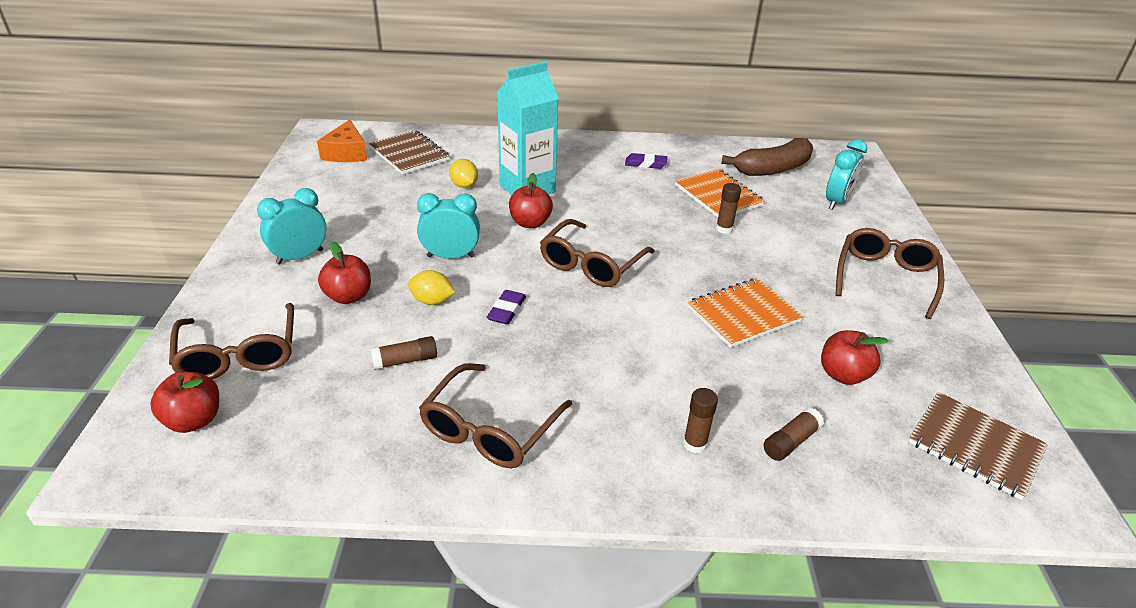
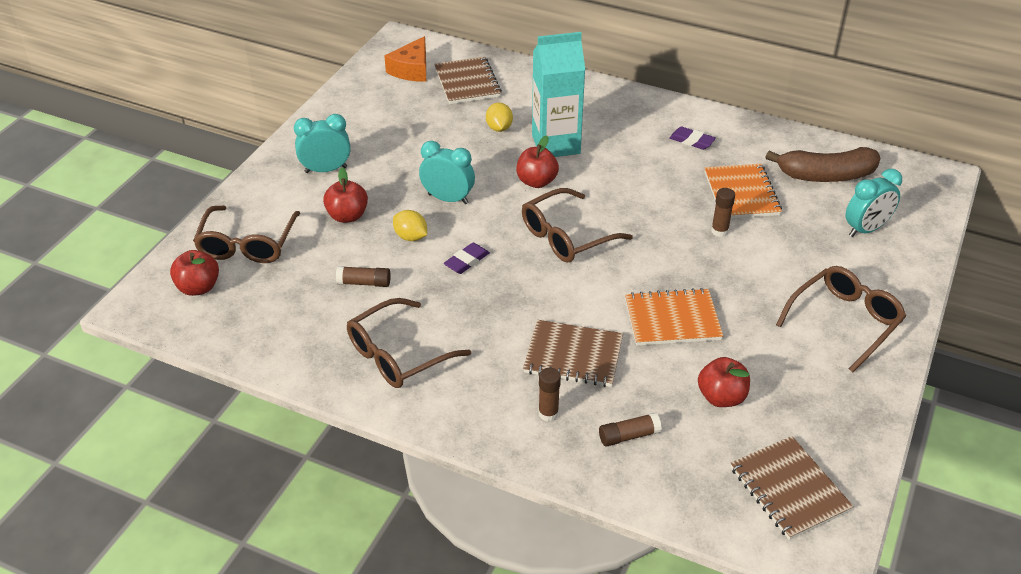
camera: 25 degrees right, 5 degrees up
(677, 375) = (573, 356): none -> brown notebook

